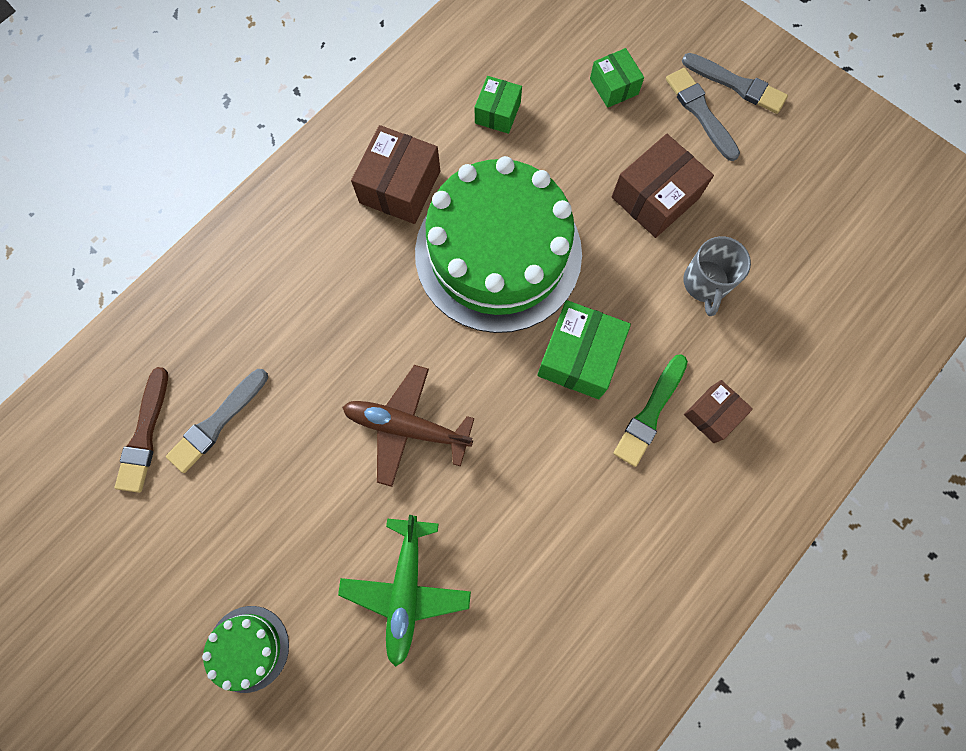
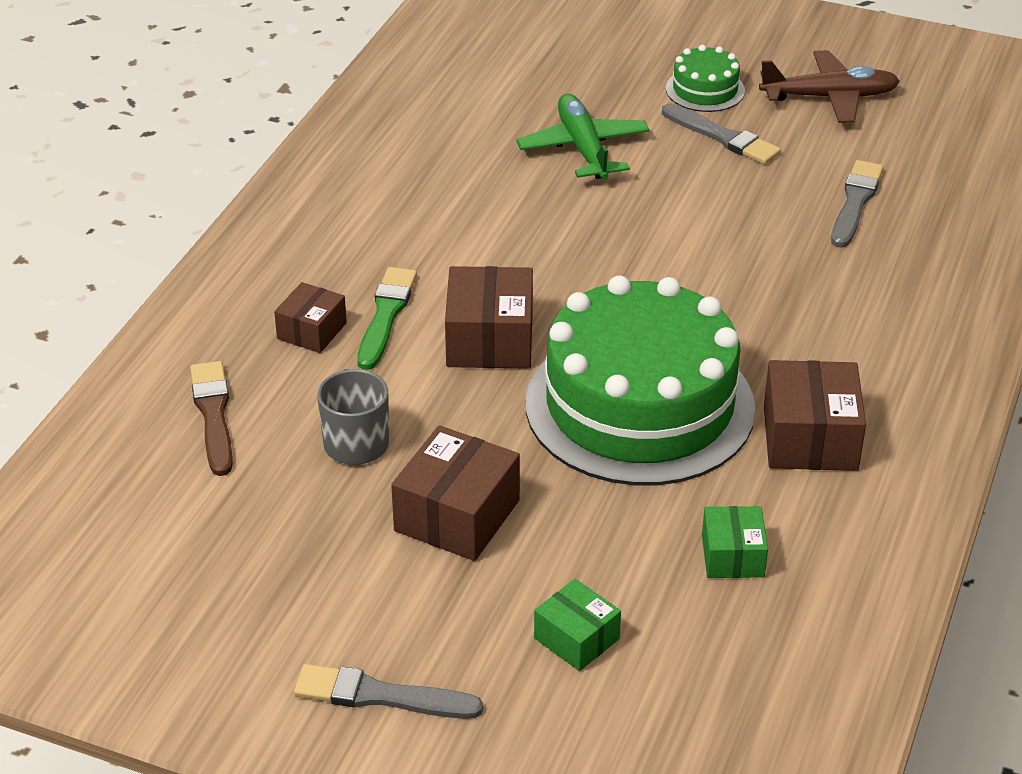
camera: 160 degrees right, 35 degrees down
(145, 434) = (920, 179): brown brush -> brown brush (213, 415)
(407, 427) = (654, 244): brown plane -> brown plane (829, 97)
(579, 357) = (490, 340): green box -> brown box
(700, 112) = (426, 639): grey brush -> grey brush (722, 137)

